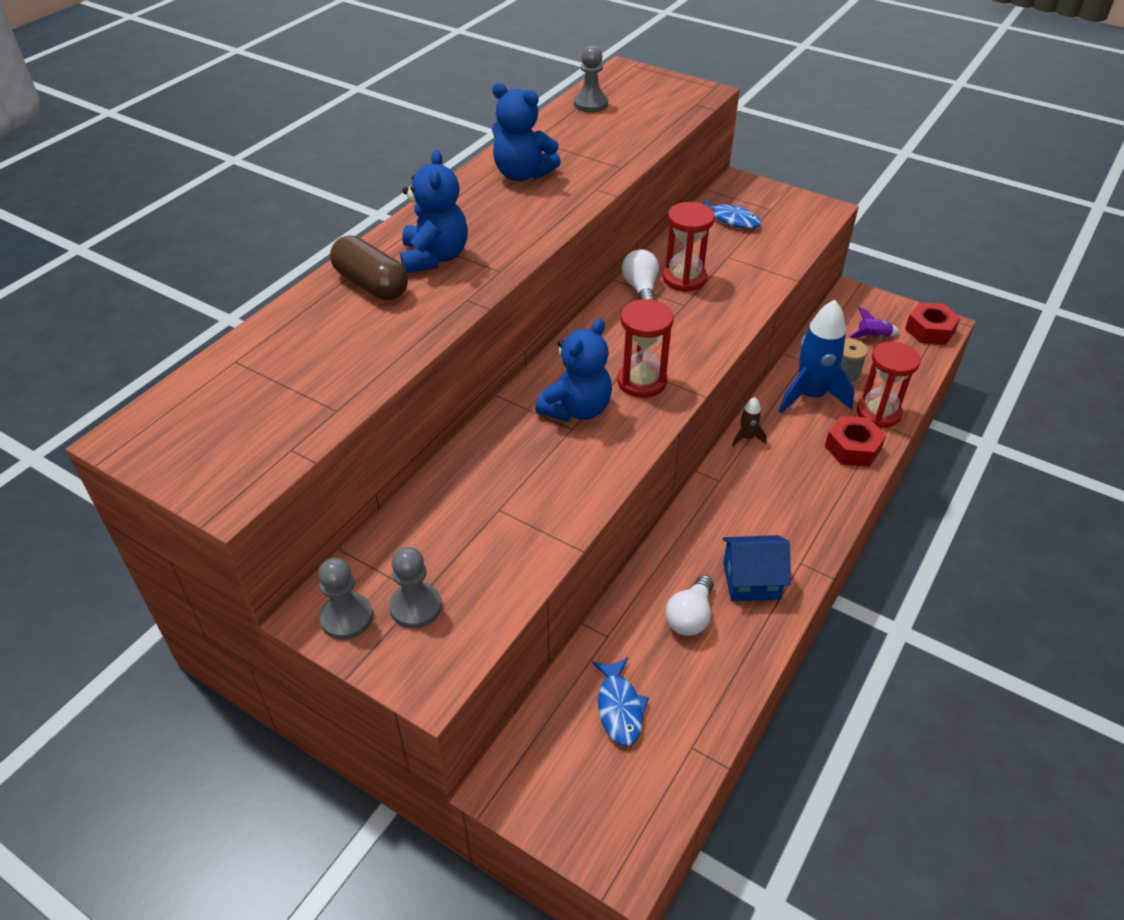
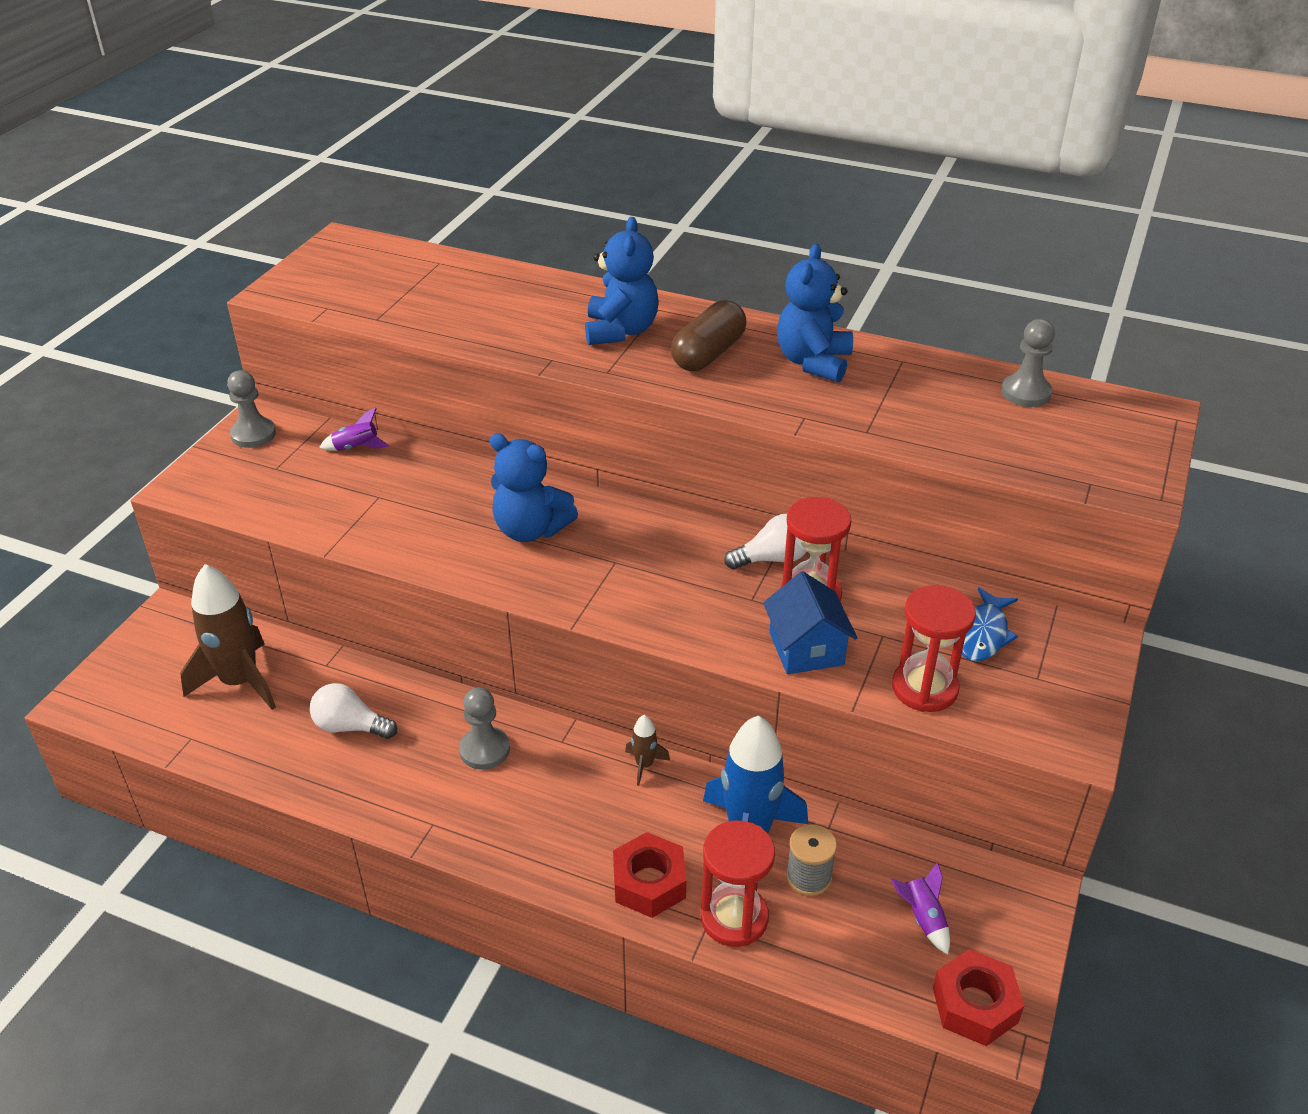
camera: 80 degrees right, 5 degrees down
(371, 284) = (564, 304): brown capsule -> brown capsule (708, 354)
(407, 526) = (356, 447): none -> purple rocket
(415, 607) = (262, 467): grey pawn -> grey pawn (484, 750)
(434, 257) = (621, 331): blue teddy bear -> blue teddy bear turned 75 degrees counterclockwise
(619, 708) = (240, 682): blue fish -> brown rocket
(642, 381) = (587, 574): red hourglass -> red hourglass (924, 688)
(751, 580) = (402, 777): blue house -> blue house (806, 648)

